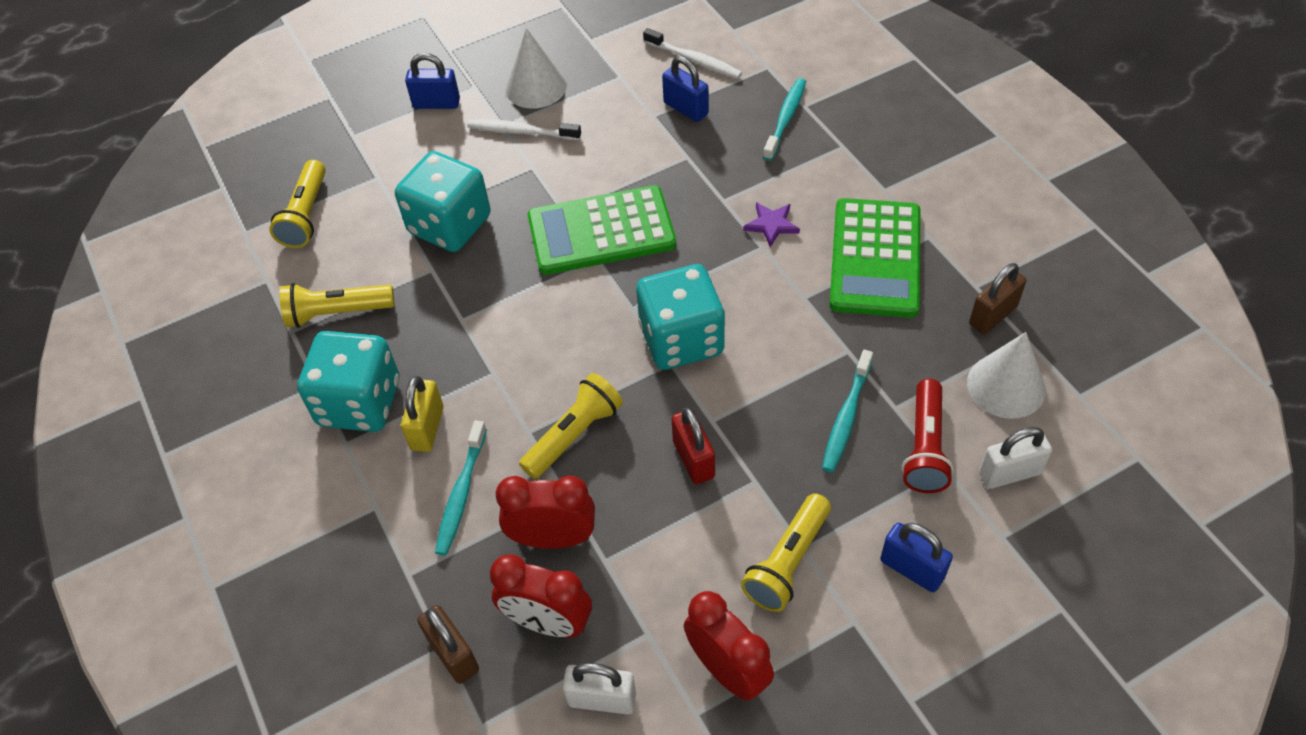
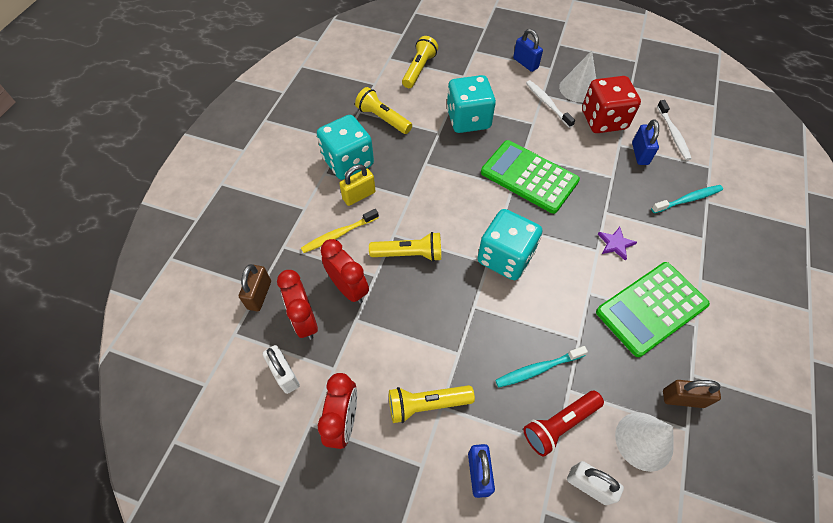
camera: 45 degrees right, 5 degrees up
(306, 215) = (419, 69): yellow flashlight -> yellow flashlight turned 150 degrees clockwise
(461, 494) = (338, 234): turquoise toothbrush -> yellow toothbrush
(605, 102) = (603, 120): none -> red dice
(693, 459) = (444, 315): red padlock -> none

